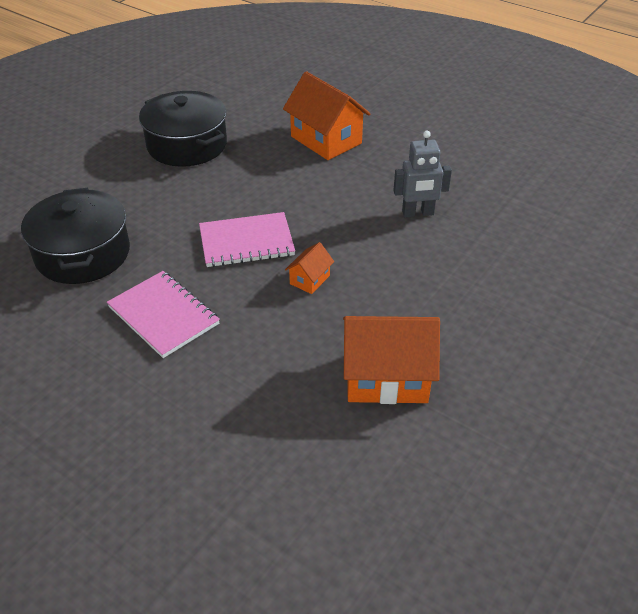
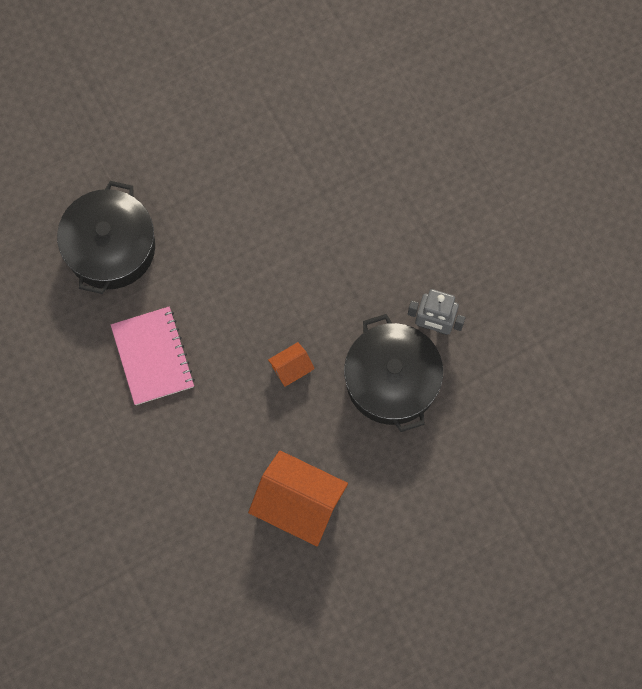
camera: 25 degrees right, 30 degrees up
(187, 145) = (261, 122): black pot -> black pot (391, 380)
(246, 242) = (258, 295): pink notebook -> none
(326, 140) = (404, 174): orange house -> none

